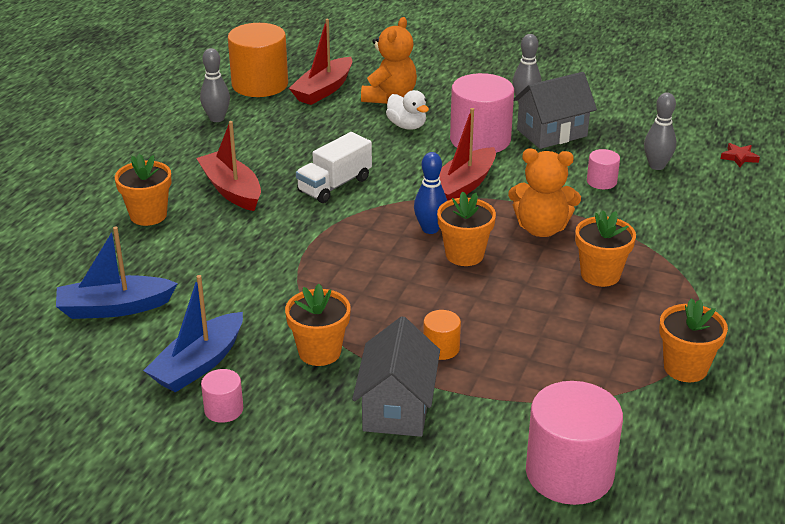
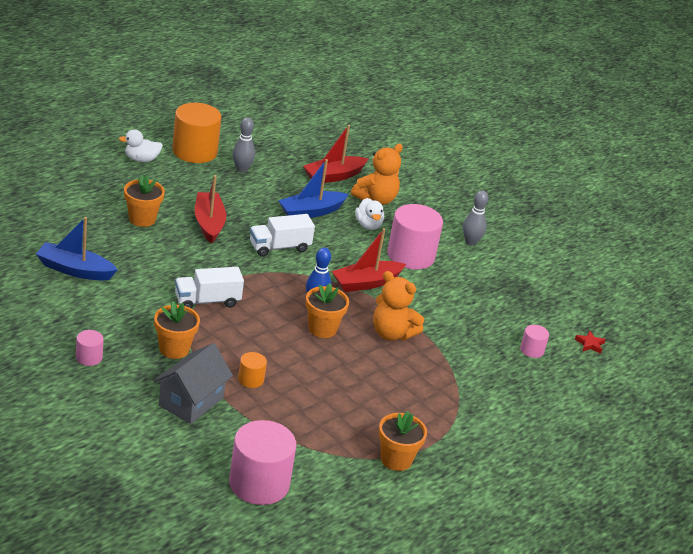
camera: 20 degrees right, 0 degrees up
(91, 150) = (141, 159): none -> white duck
(199, 364) = (96, 325): blue boat -> blue boat (311, 212)
(260, 84) = (293, 155): orange cylinder -> orange cylinder (195, 151)
(308, 278) = (207, 301): none -> white truck
(552, 133) = (468, 271): grey house -> none
(600, 275) = (401, 380): orange flower pot -> none
(601, 181) = (468, 319): pink cylinder -> pink cylinder (532, 350)
(656, 166) = (520, 325): grey bowling pin -> none

